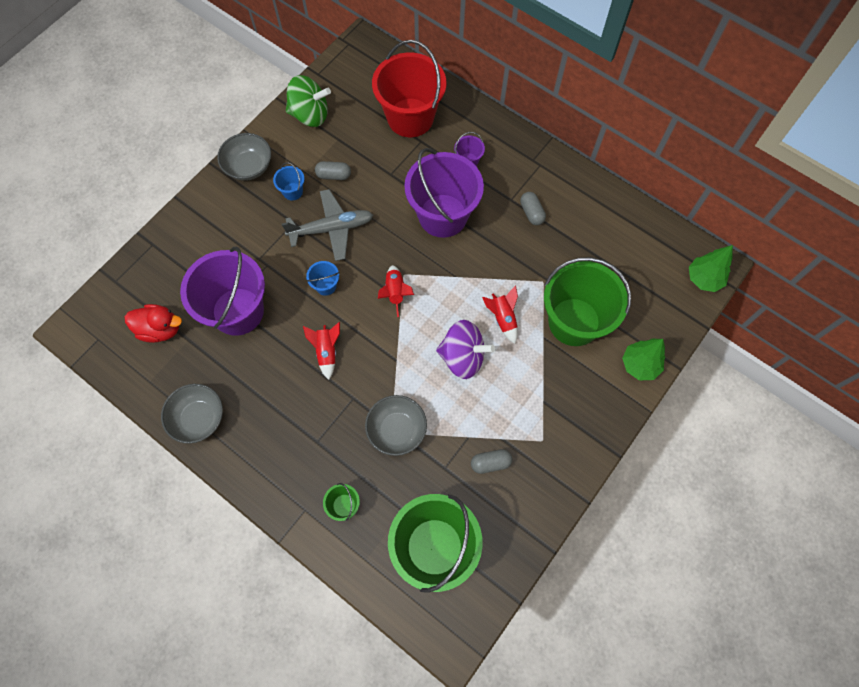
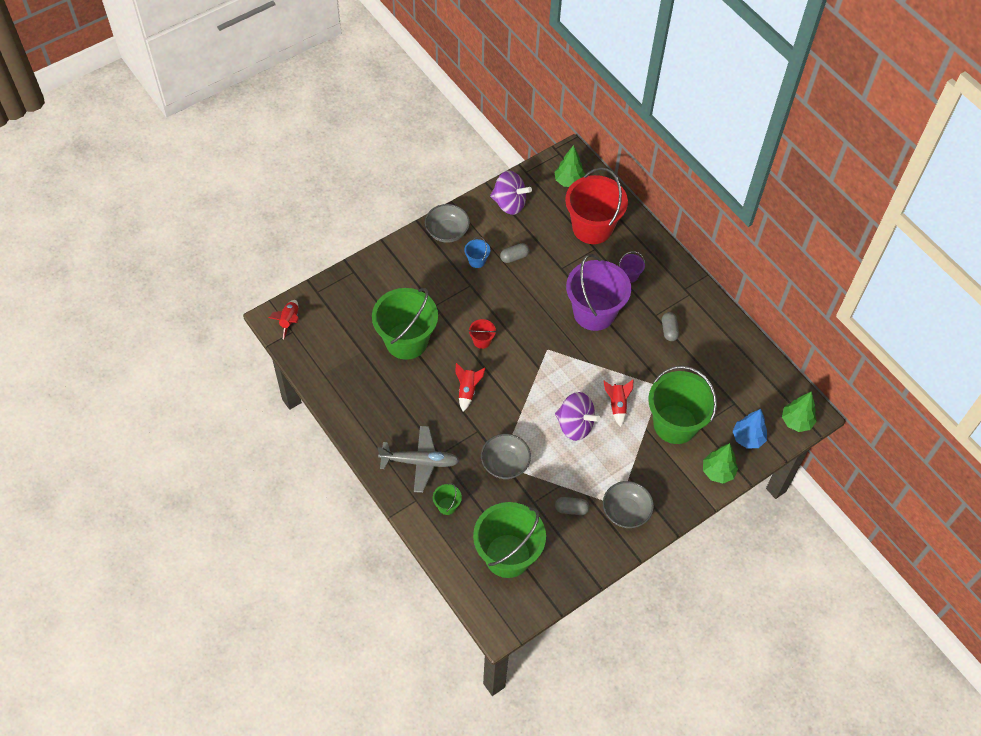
camera: 15 degrees right, 10 degrees down
(160, 329) = (342, 337): red duck -> none
(198, 418) = (354, 411): grey bowl -> grey bowl (626, 512)
(238, 311) = (406, 341): purple bucket -> green bucket
(310, 115) = (509, 203): green spinning top -> purple spinning top
(326, 285) = (482, 341): blue bucket -> red bucket
(331, 229) = (499, 298): grey plane -> grey plane (420, 462)
(334, 175) = (514, 257): grey capsule -> grey capsule turned 45 degrees counterclockwise
(368, 72) = (569, 181): none -> green tree
(395, 292) = (536, 361): red rocket -> red rocket (289, 321)
(658, 315) = (747, 438): none -> blue tree

